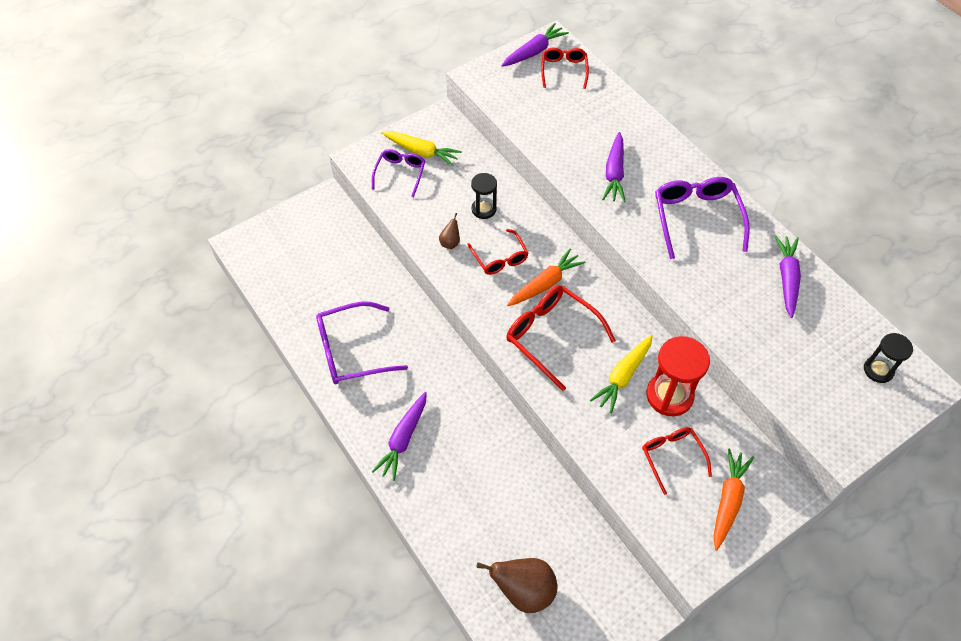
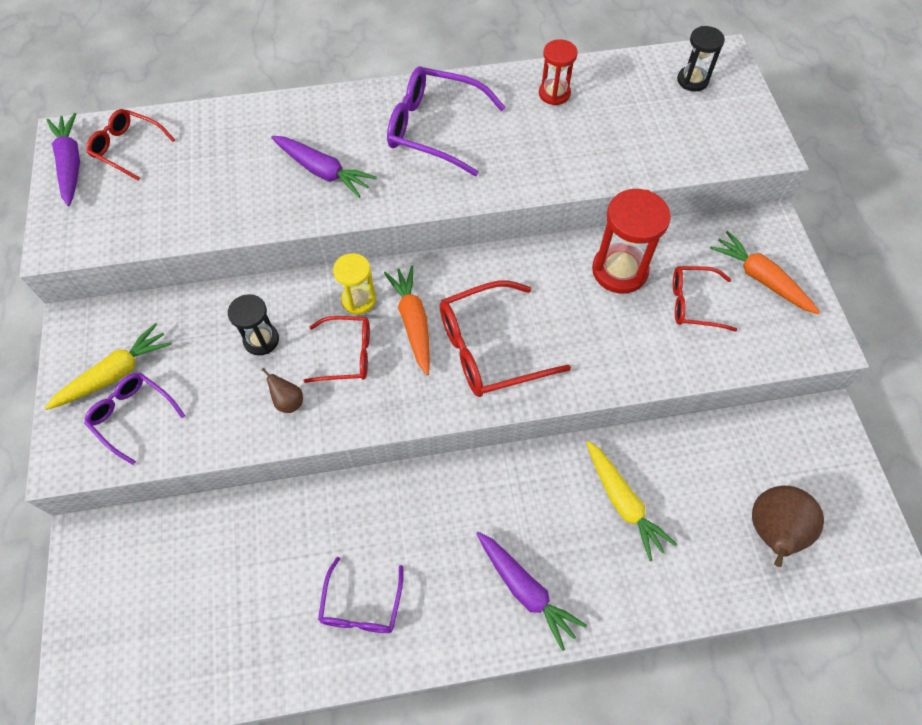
camera: 65 degrees left, 5 degrees up
(352, 351) = (361, 605): purple glasses -> purple glasses, size x0.61
(543, 246) = (358, 300): none -> yellow hourglass
(623, 376) = (576, 302): yellow carrot -> yellow carrot (623, 502)
(787, 278) = (554, 94): purple carrot -> red hourglass

